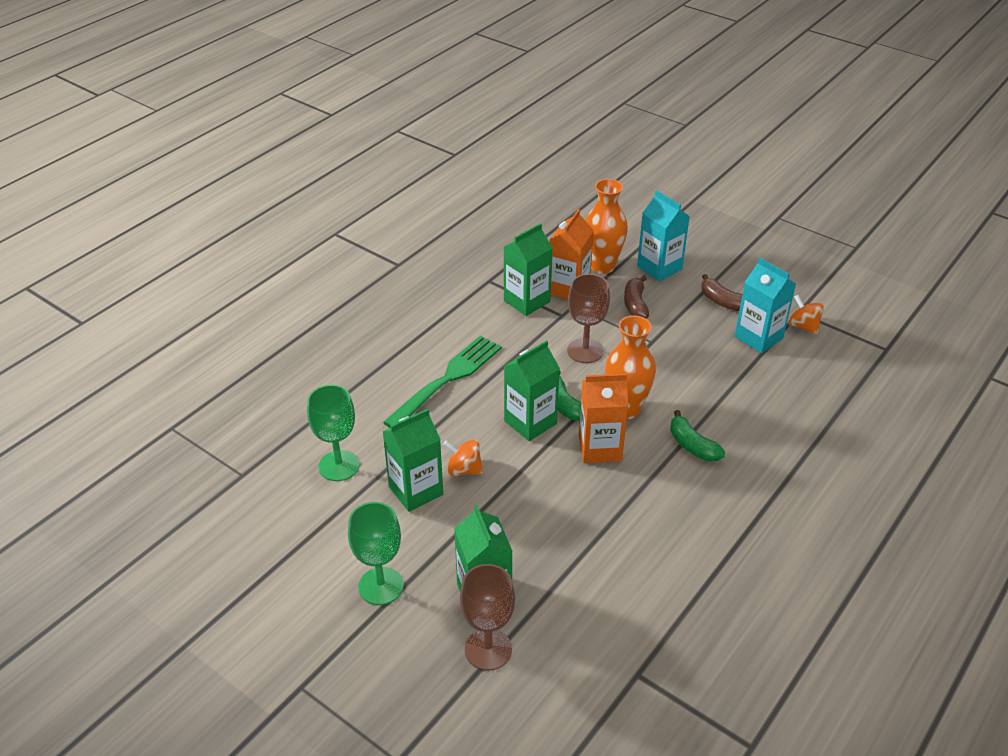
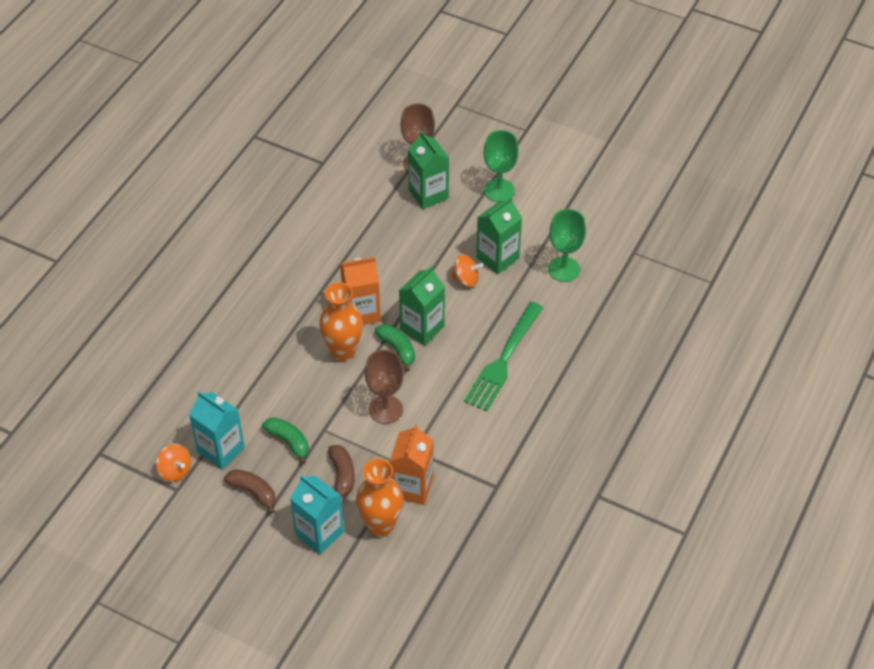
camera: 170 degrees right, 10 degrees up
(526, 301) = (452, 463): green carton -> none
(692, 445) = (286, 325): green banana -> green banana (288, 442)

